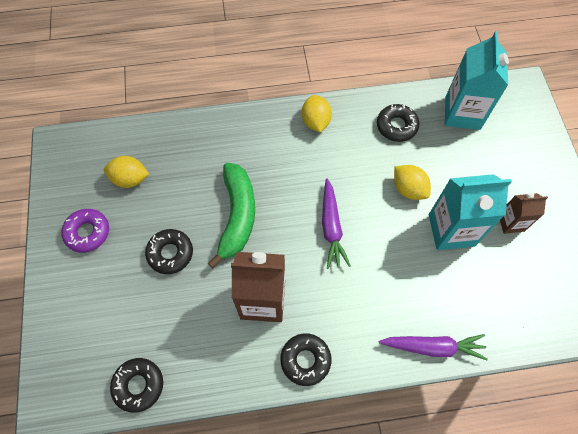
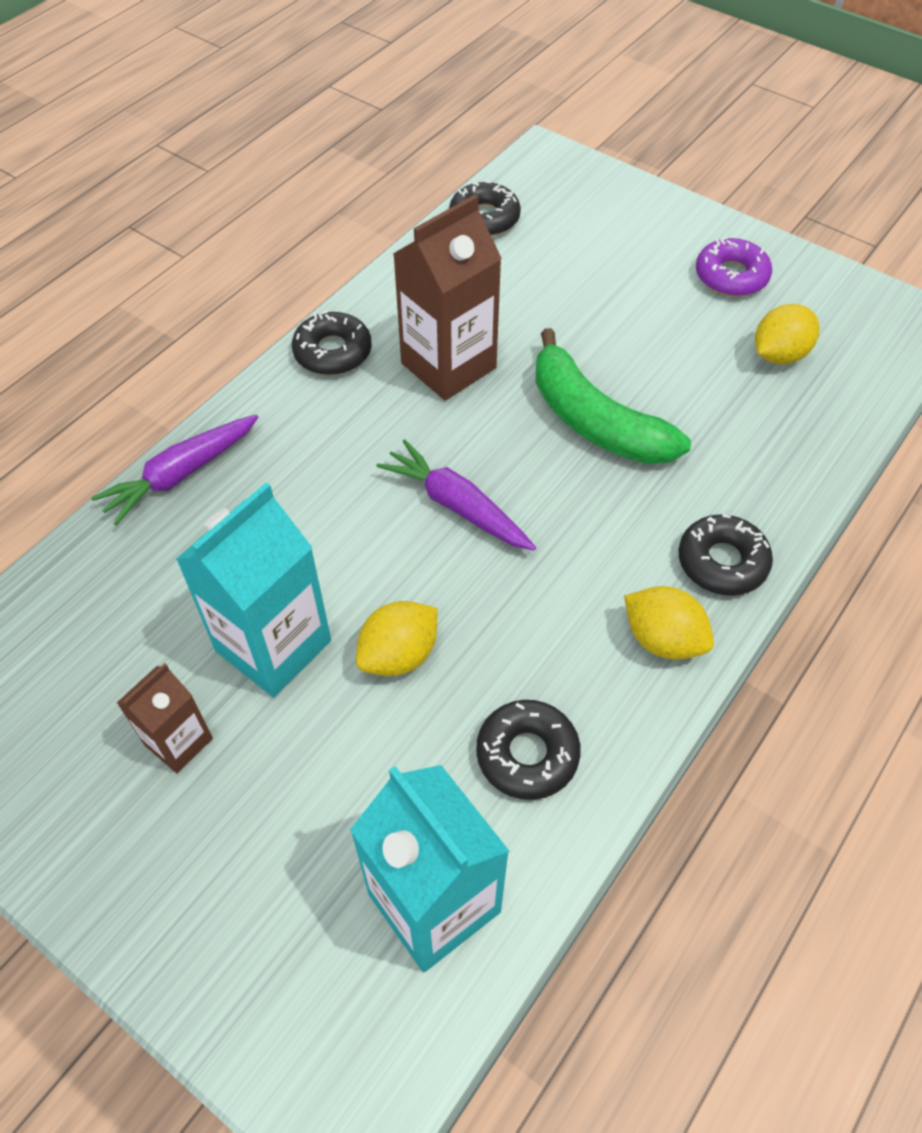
camera: 135 degrees right, 10 degrees down
(170, 253) = (614, 327): black donut -> black donut (722, 562)
(408, 189) = (399, 655): yellow lemon -> yellow lemon turned 45 degrees counterclockwise

